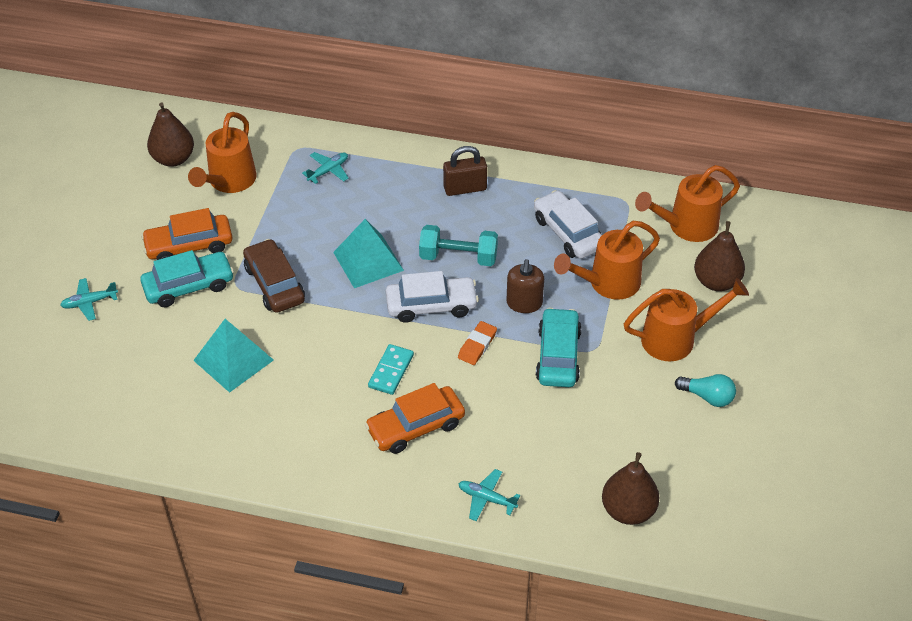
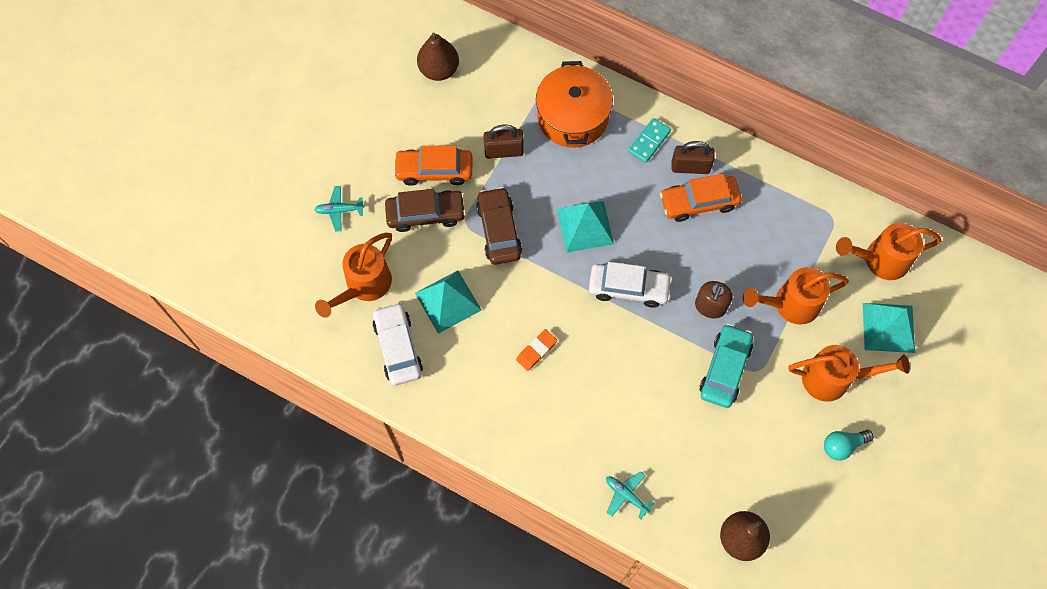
camera: 15 degrees right, 20 degrees up
(189, 286) = (425, 214): turquoise car -> brown car
(229, 182) = (482, 108): orange watering can -> orange watering can (364, 286)
(262, 214) = (504, 151): none -> brown padlock
(328, 171) = (572, 117): turquoise plane -> orange pot
(391, 371) = (577, 347): turquoise domino -> turquoise domino (649, 141)
(415, 427) = (585, 409): orange car -> orange car (699, 202)
(458, 257) = (665, 242): turquoise dumbbell -> none
(477, 345) = (657, 340): orange eraser -> orange eraser (536, 351)
(568, 233) = (770, 240): white car -> white car (398, 347)
(707, 397) = (843, 446): turquoise light bulb -> turquoise light bulb turned 120 degrees clockwise
(716, 282) = (888, 327): brown pear -> turquoise pyramid

